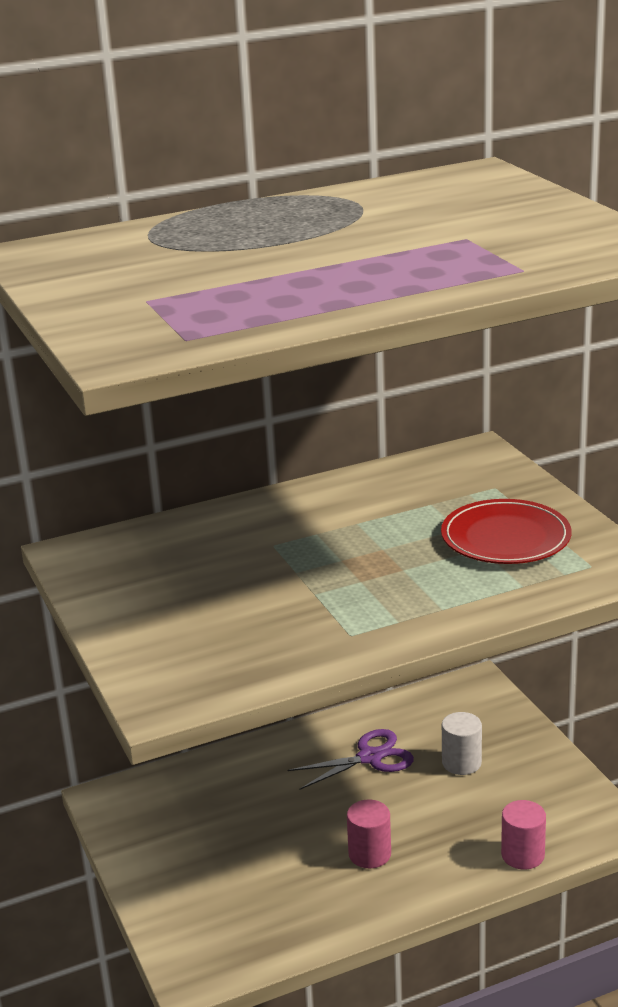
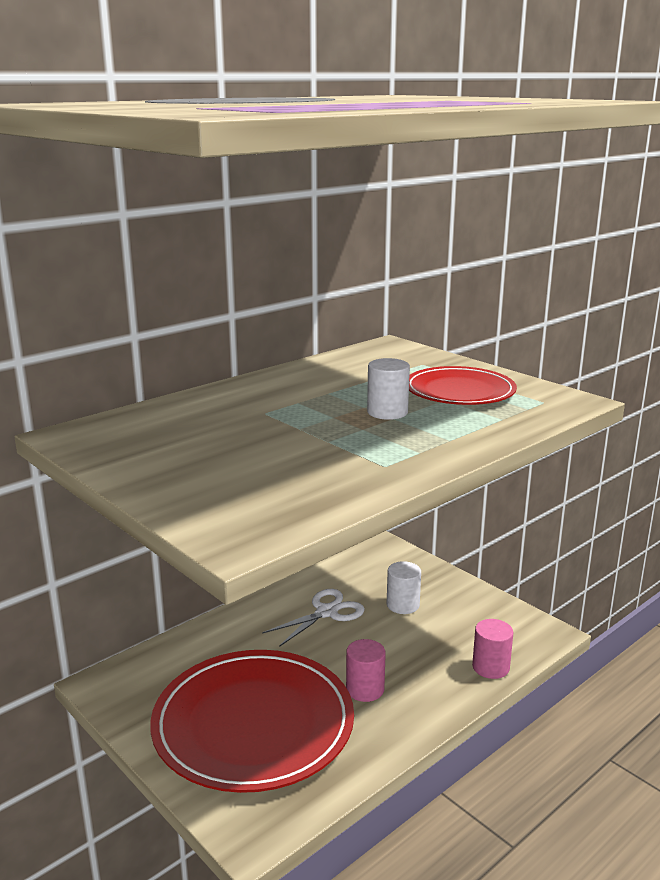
camera: 20 degrees left, 5 degrees down
(238, 869) = (253, 724): none -> red plate
(370, 757) = (326, 612): purple scissors -> white scissors
(402, 560) = (387, 412): none -> white cylinder

